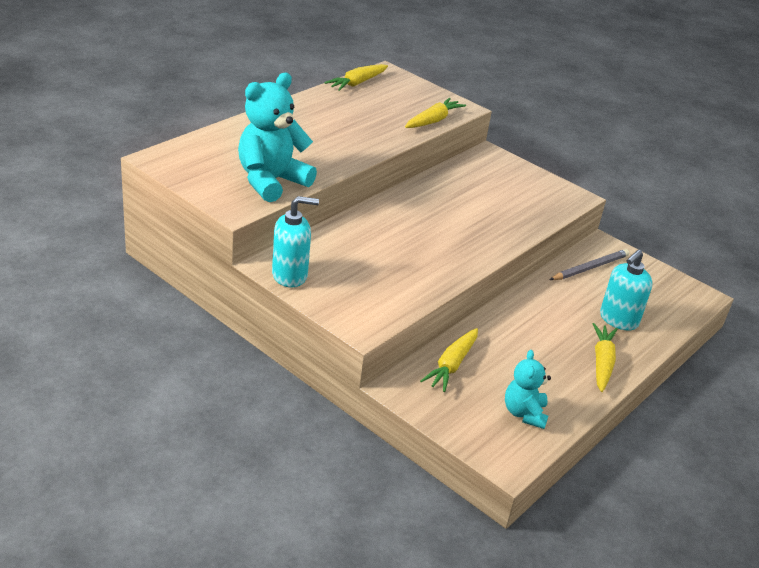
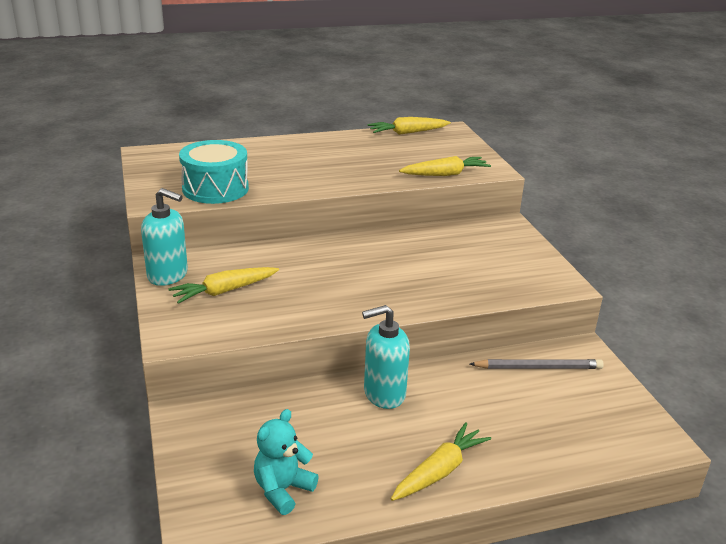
camera: 35 degrees right, 5 degrees down
(271, 181) = (215, 188): turquoise teddy bear -> turquoise drum
(451, 365) = (263, 412): yellow carrot -> yellow carrot (224, 291)
(618, 320) = (514, 432): turquoise soap dispenser -> turquoise soap dispenser (384, 394)

